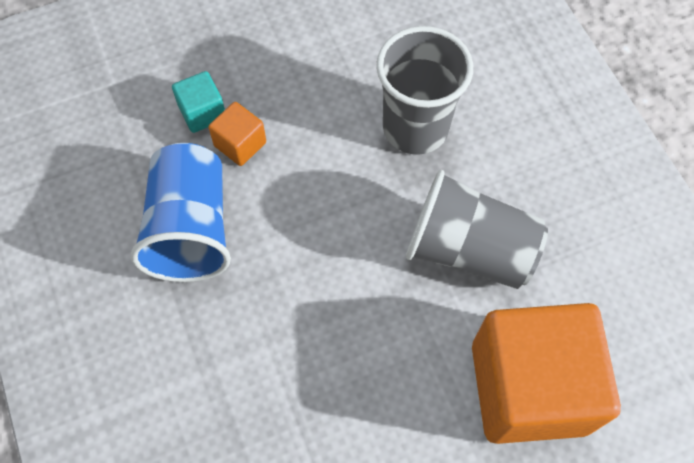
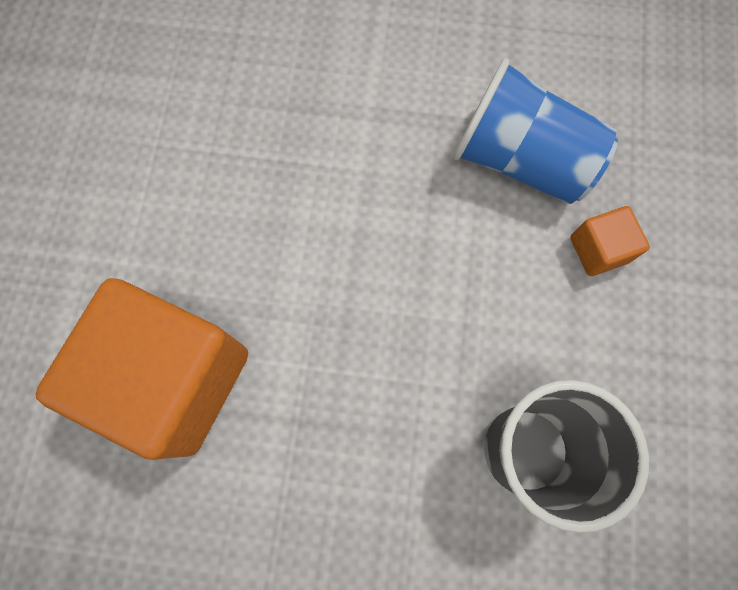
camera: 120 degrees right, 10 degrees up
(202, 113) = (658, 231): turquoise cube -> none
(469, 250) = (346, 414): grey cup -> none

